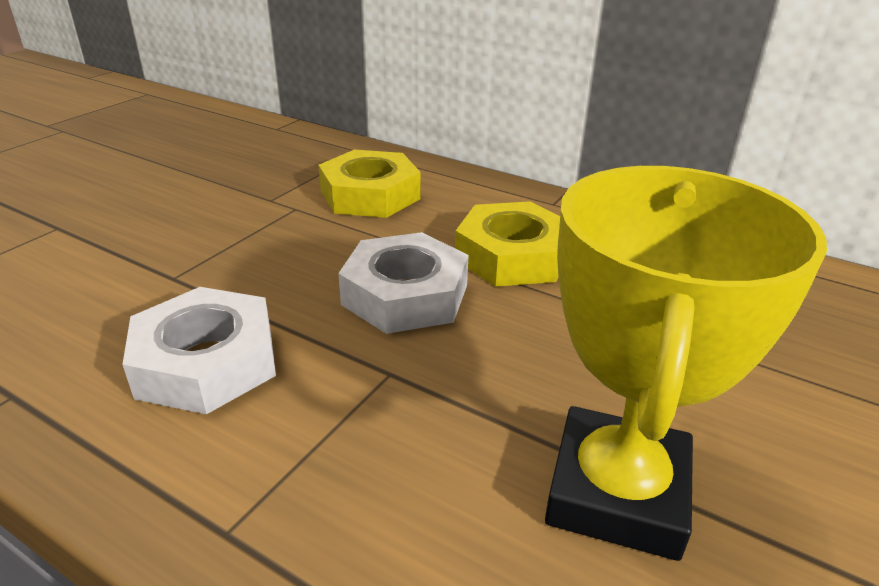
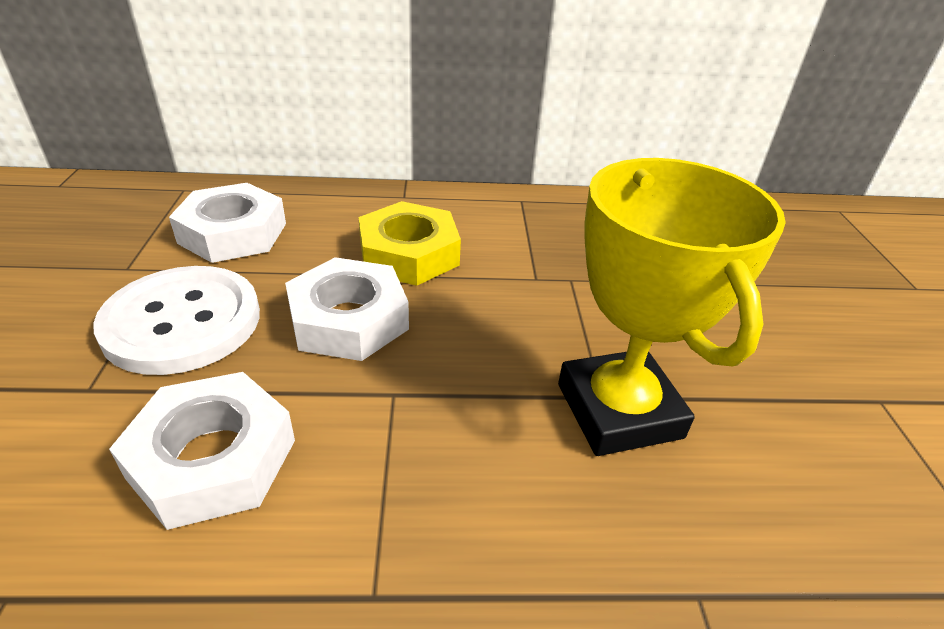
camera: 35 degrees left, 5 degrees up
(274, 252) = (182, 322): none -> white button
(370, 195) = (233, 233): yellow nut -> white nut

